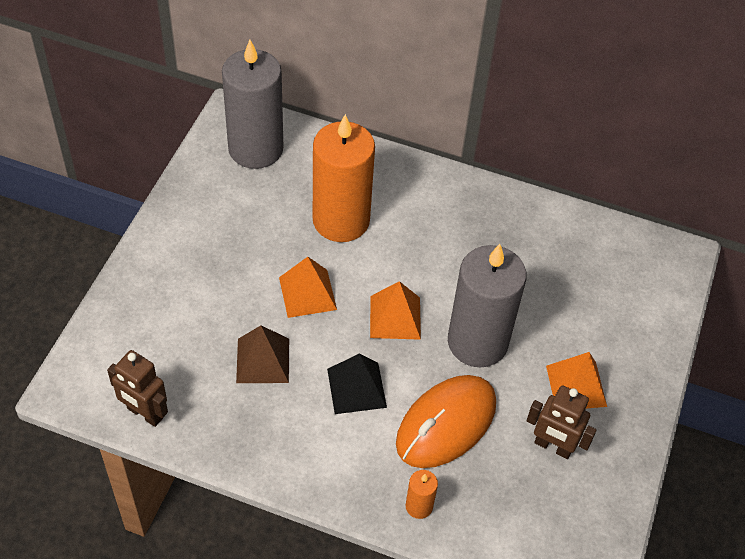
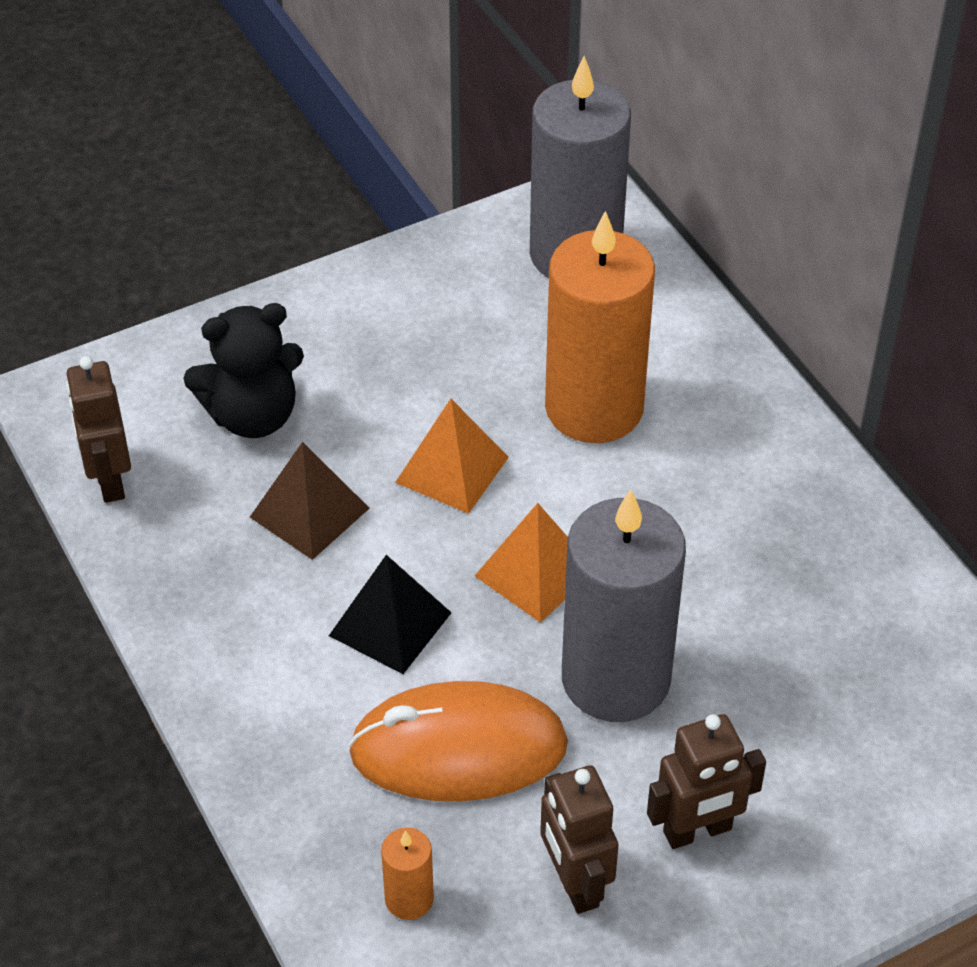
camera: 45 degrees right, 5 degrees down
(183, 331) = (253, 416): none -> black teddy bear
(419, 506) = (313, 821): orange candle -> orange candle (409, 899)
(576, 385) = (697, 831): orange pyramid -> brown robot

